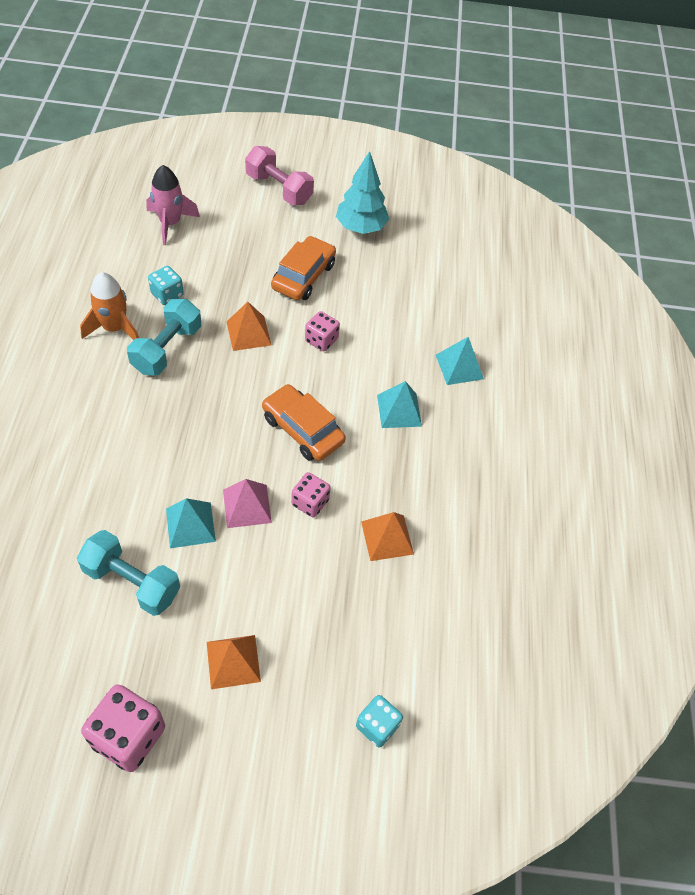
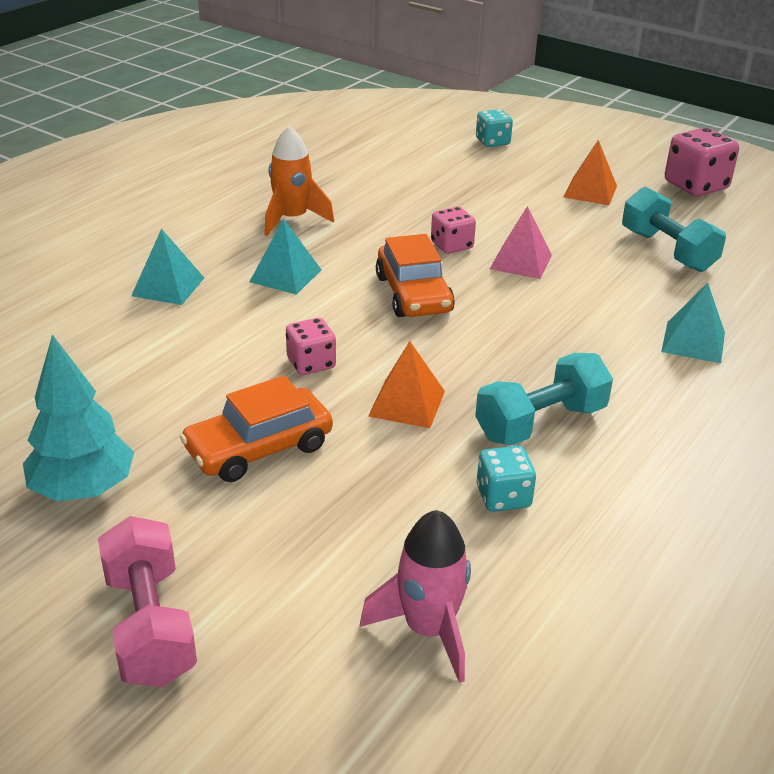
camera: 145 degrees left, 20 degrees down
(114, 328) = (613, 475): orange rocket -> orange rocket (292, 219)
(190, 525) = (590, 267): turquoise pyramid -> turquoise pyramid (693, 342)
(387, 538) = (395, 207): orange pyramid -> none

